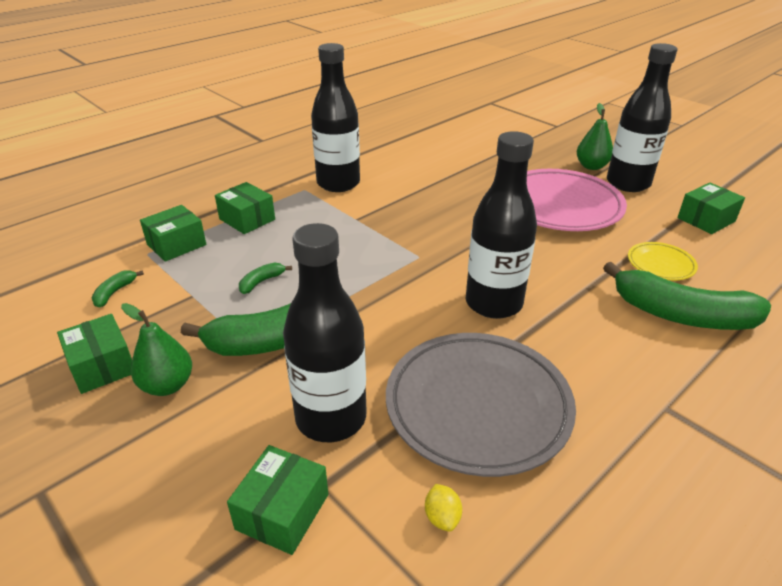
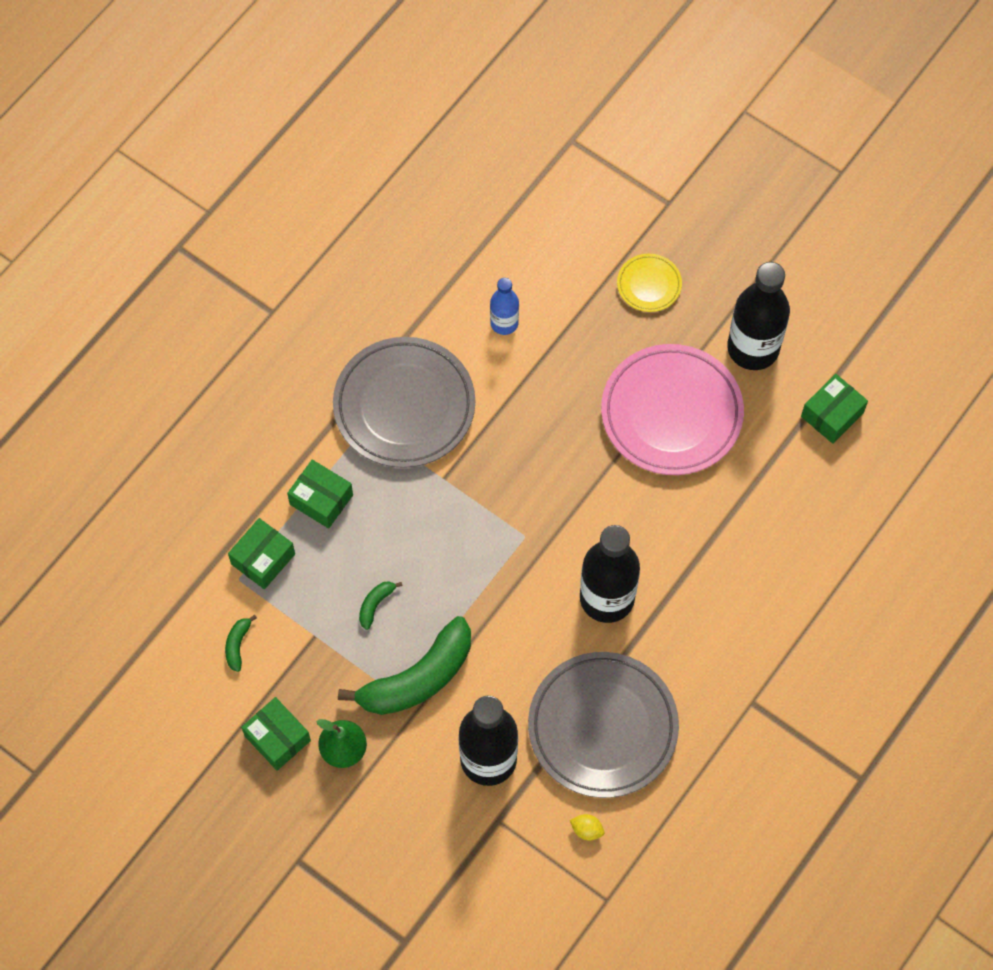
camera: 10 degrees left, 30 degrees up
(282, 511) = (476, 845): green box -> none
(338, 183) = (404, 406): black bottle -> grey plate
(428, 157) = (504, 323): none -> blue bottle
(442, 517) = (587, 830): yellow lemon -> yellow lemon turned 45 degrees counterclockwise
(591, 166) = (711, 313): green pear -> none
(660, 264) = (771, 508): yellow plate -> yellow plate (649, 285)
(681, 315) = (781, 585): green banana -> none

